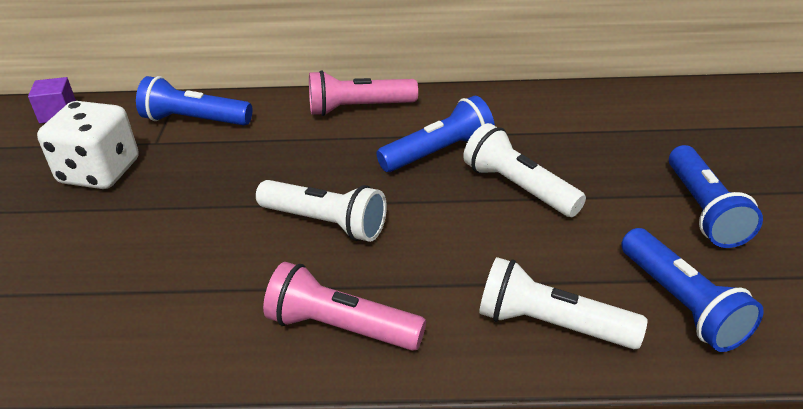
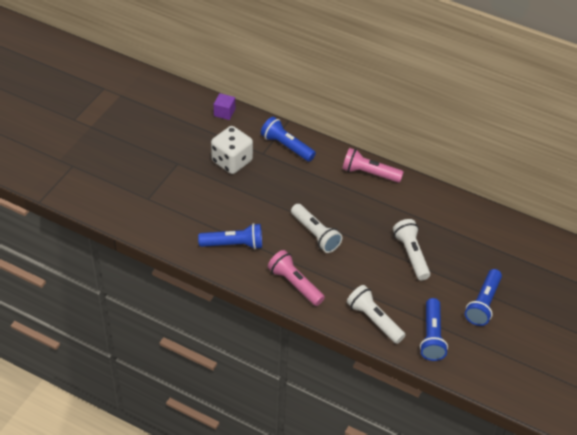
camera: 25 degrees right, 10 degrees up
(439, 152) = (389, 219): blue flashlight -> blue flashlight (233, 244)

